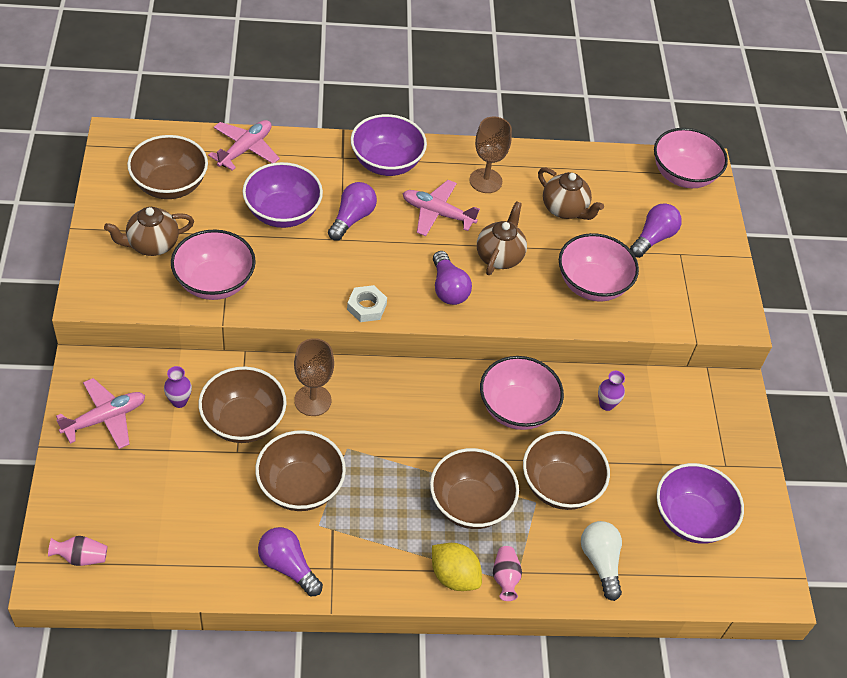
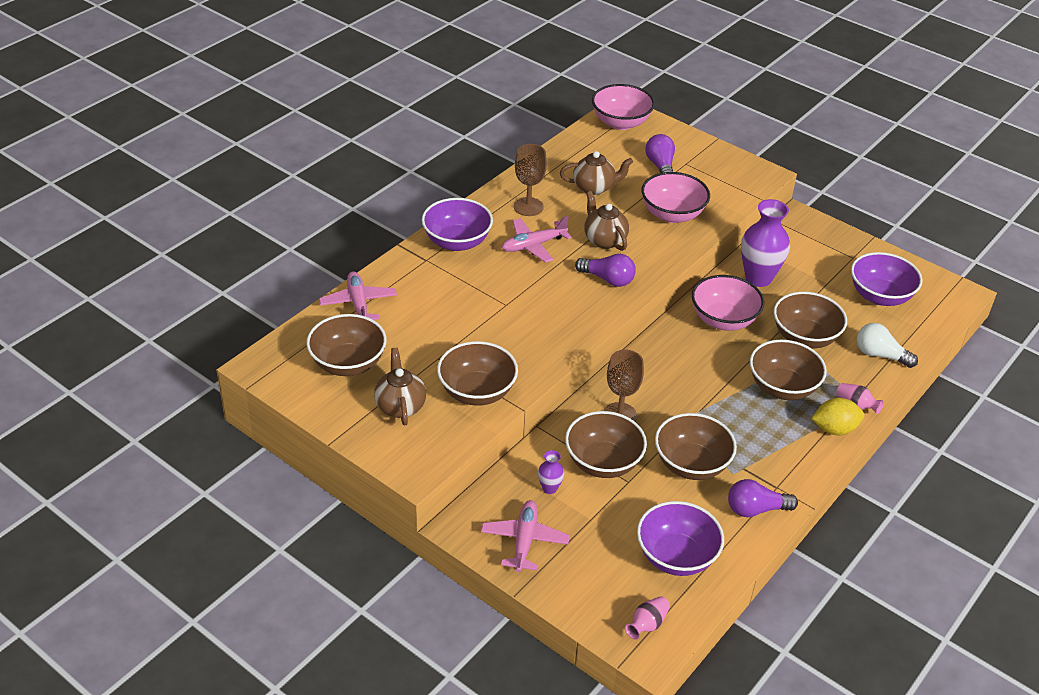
camera: 45 degrees left, 10 degrees down
(152, 245) = (400, 406): brown teapot -> brown teapot turned 150 degrees clockwise
(214, 282) = (477, 392): pink bowl -> brown bowl
(282, 213) = (446, 319): purple bowl -> purple bowl (676, 556)
(352, 218) = (492, 288): purple light bulb -> none
(366, 307) = (584, 327): white nut -> none
(606, 404) = (758, 278): purple vase -> purple vase, size x2.16

